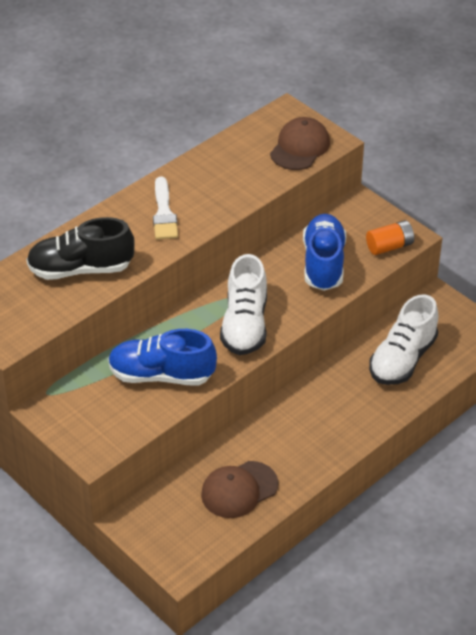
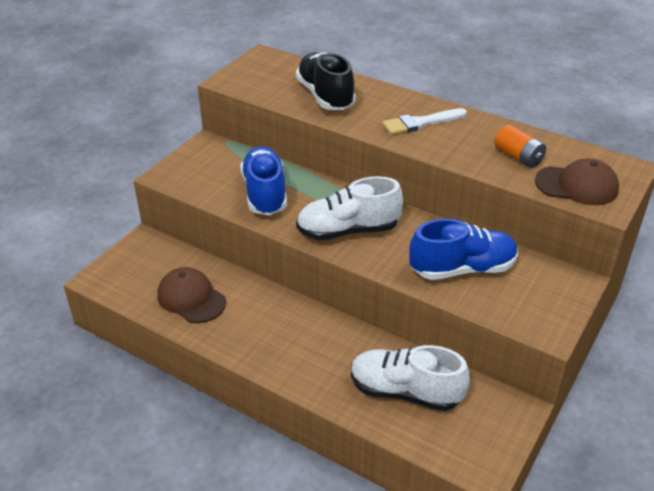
camera: 75 degrees right, 5 degrees down
(389, 246) = (520, 316): orange battery -> orange battery (518, 157)

